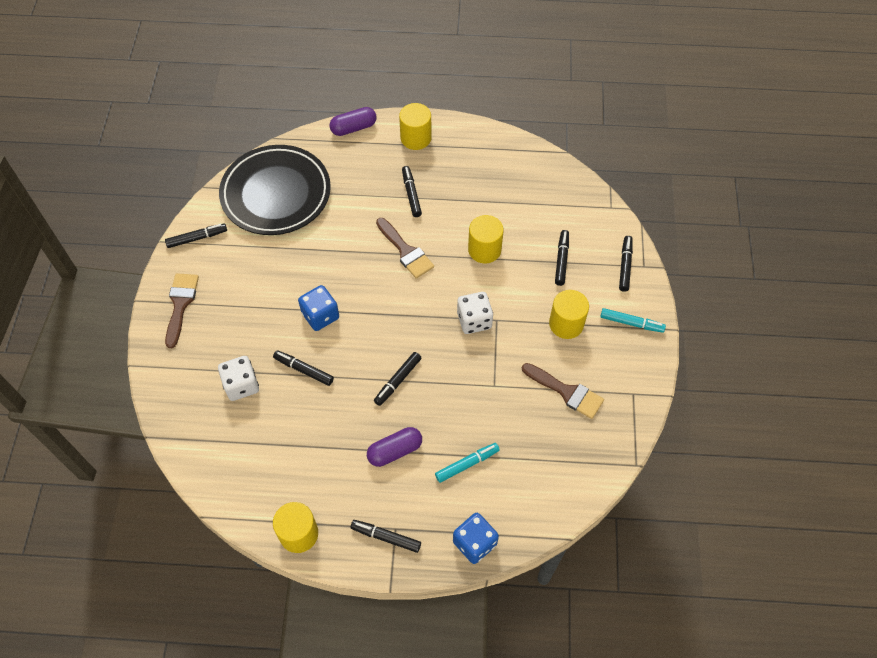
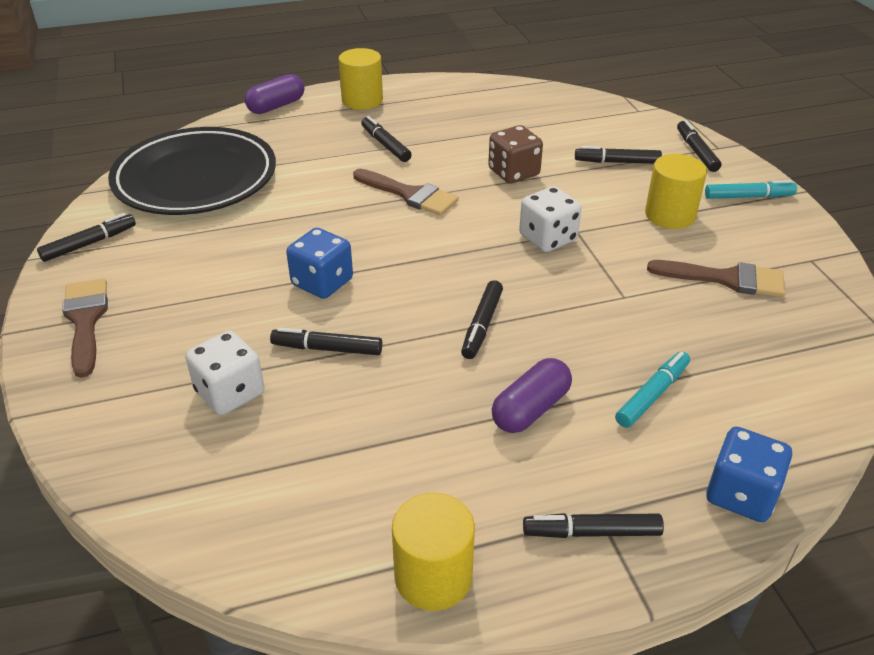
camera: 20 degrees left, 20 degrees down
(484, 250) = (513, 172): yellow cylinder -> brown dice
(561, 260) = (617, 162): black marker -> black marker turned 75 degrees counterclockwise

